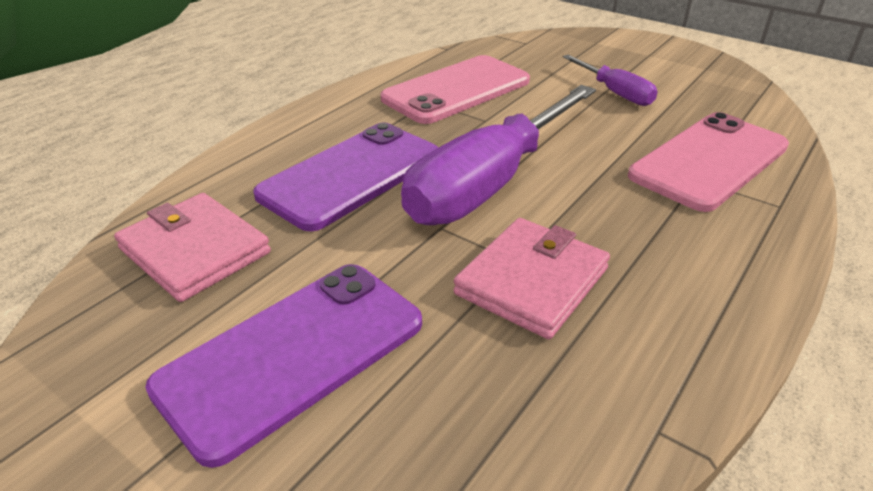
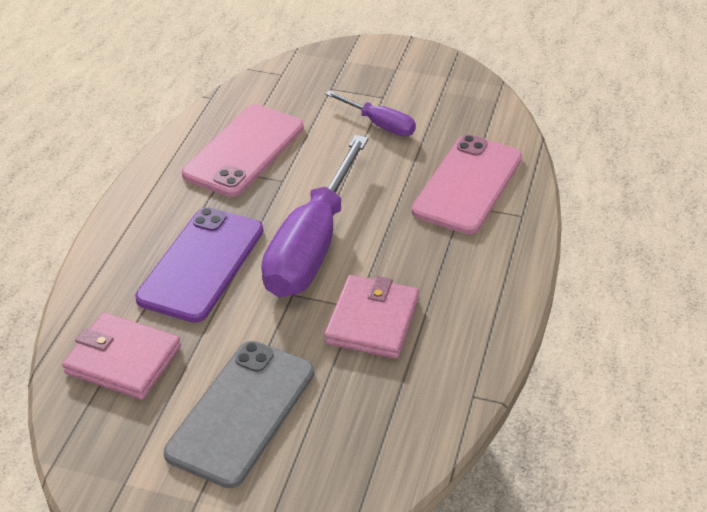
camera: 20 degrees left, 5 degrees up
(293, 354) = (241, 412): purple phone -> grey phone

